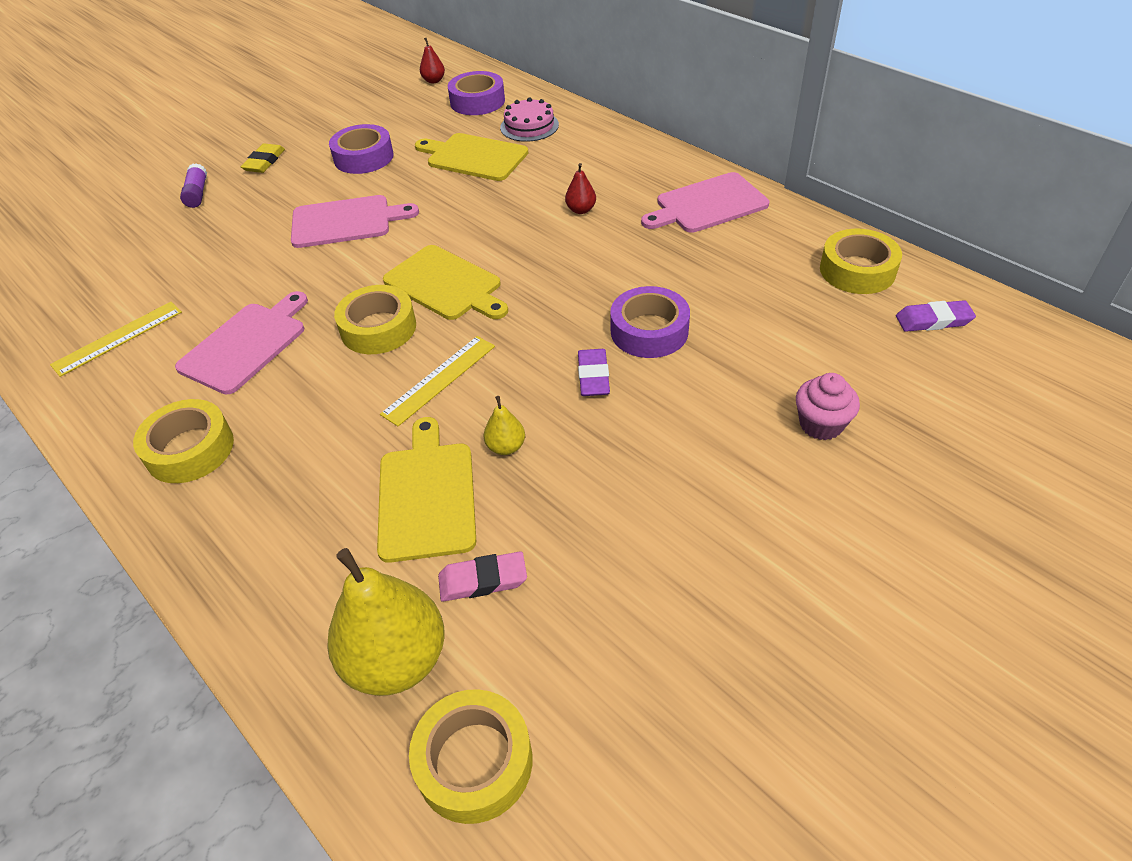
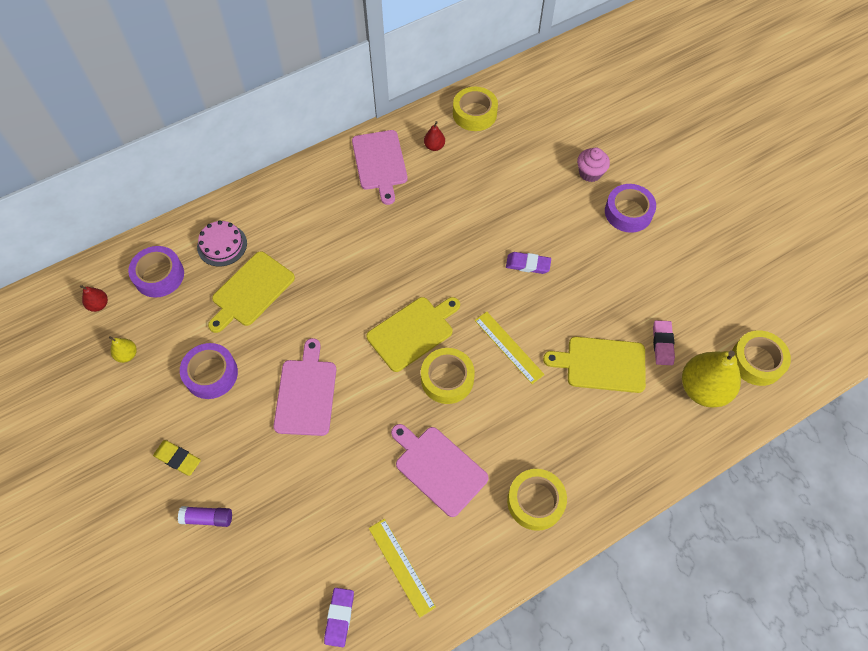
camera: 80 degrees left, 15 degrees up
(506, 447) = (574, 319): yellow pear -> yellow pear (127, 355)
(581, 210) = (356, 235): red pear -> red pear (434, 146)
(649, 331) = (496, 227): purple tape -> purple tape (628, 212)
(933, 320) = (527, 98): purple eraser -> purple eraser (339, 617)

